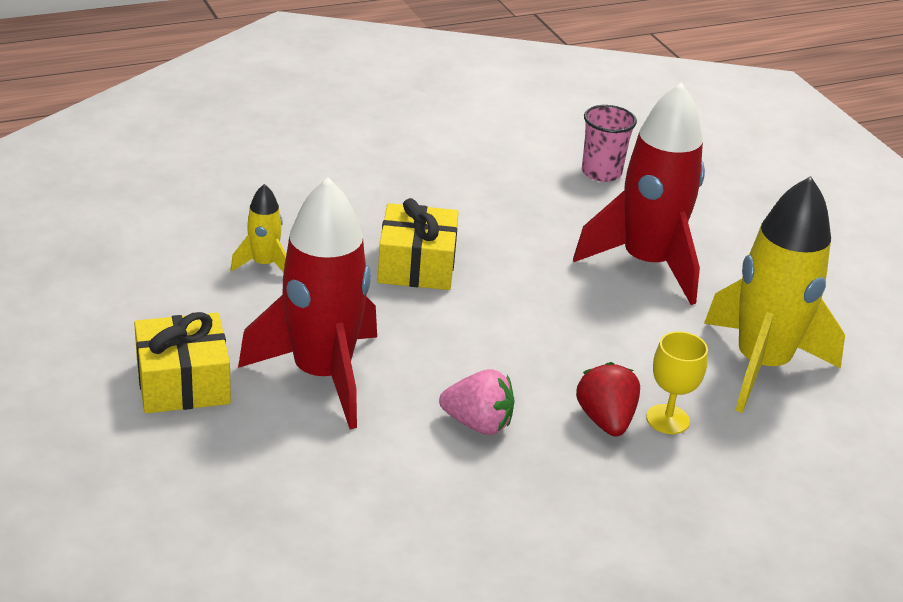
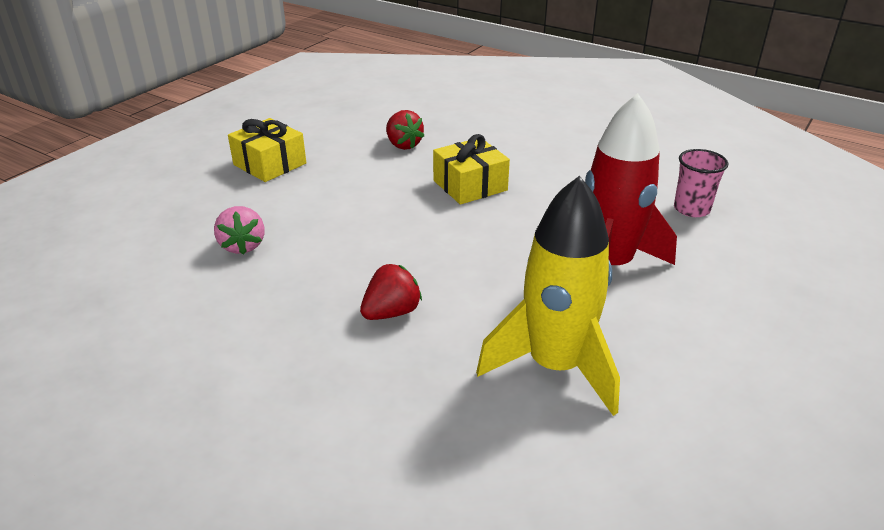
camera: 60 degrees right, 0 degrees up
(264, 264) = (403, 145): yellow rocket -> red strawberry
(322, 375) = (321, 197): red rocket -> none
(478, 424) = (331, 263): pink strawberry -> pink strawberry (242, 246)
(667, 419) = (425, 341): yellow goblet -> none

